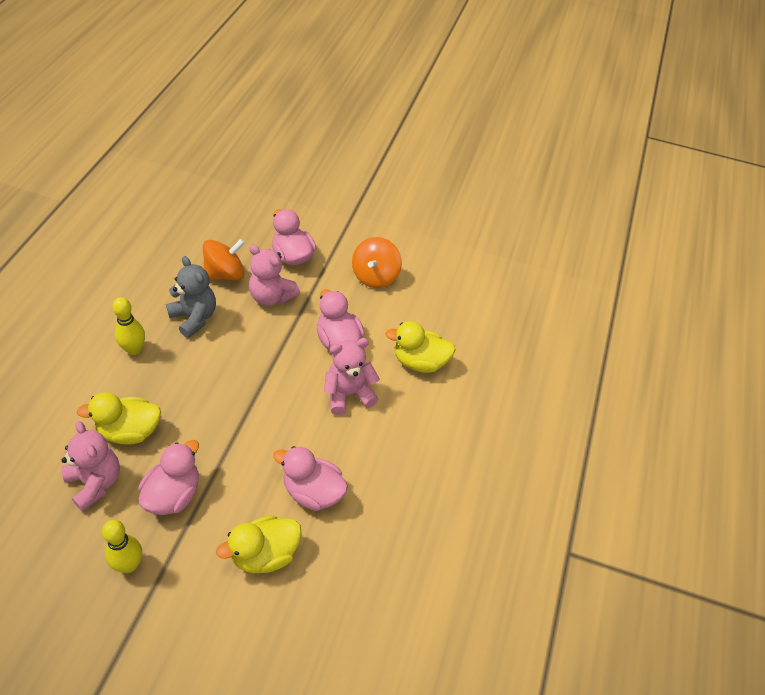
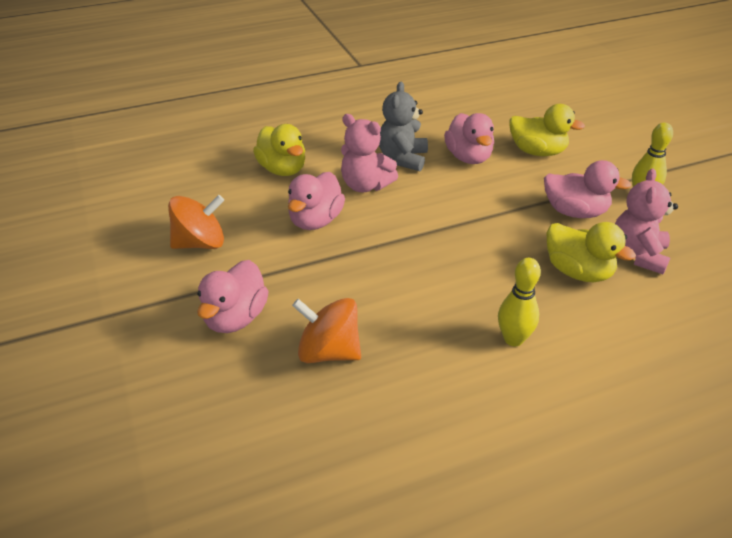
camera: 125 degrees left, 10 degrees down
(173, 495) = (575, 212): pink duck -> pink duck turned 150 degrees counterclockwise
(194, 318) = (417, 328): grey teddy bear -> grey teddy bear (403, 159)
(271, 296) = (316, 293): pink teddy bear -> none

